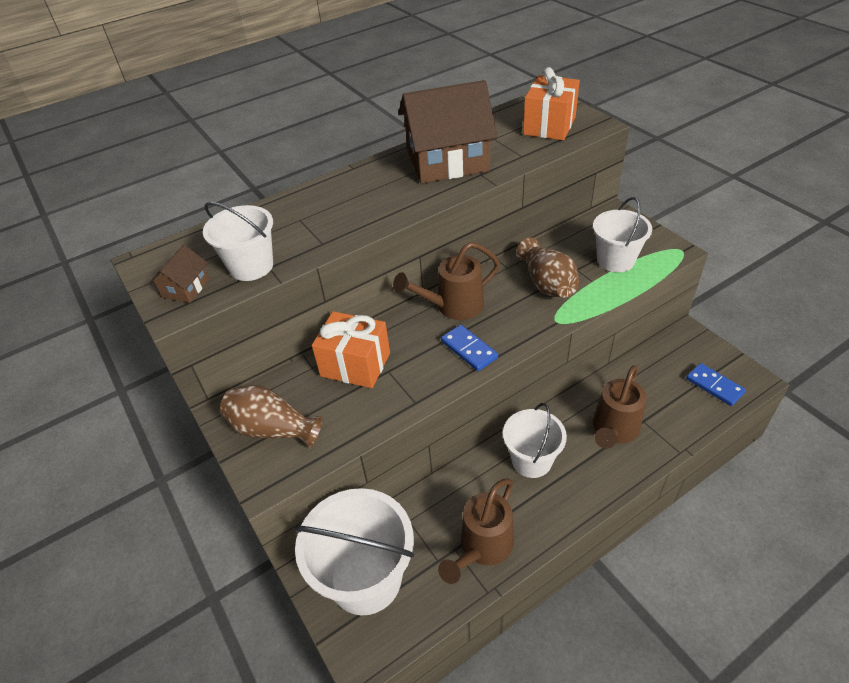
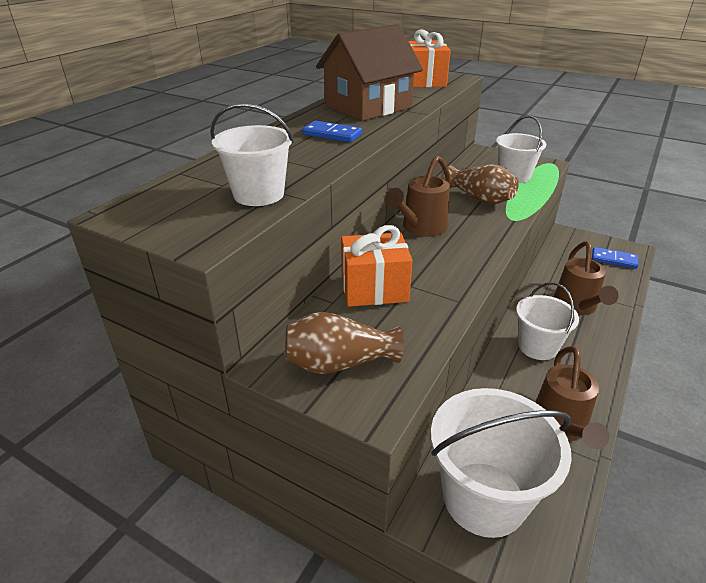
camera: 30 degrees left, 10 degrees down
(186, 288) = (198, 223): brown house -> none
(469, 349) = (465, 253): blue domino -> blue domino (332, 134)

